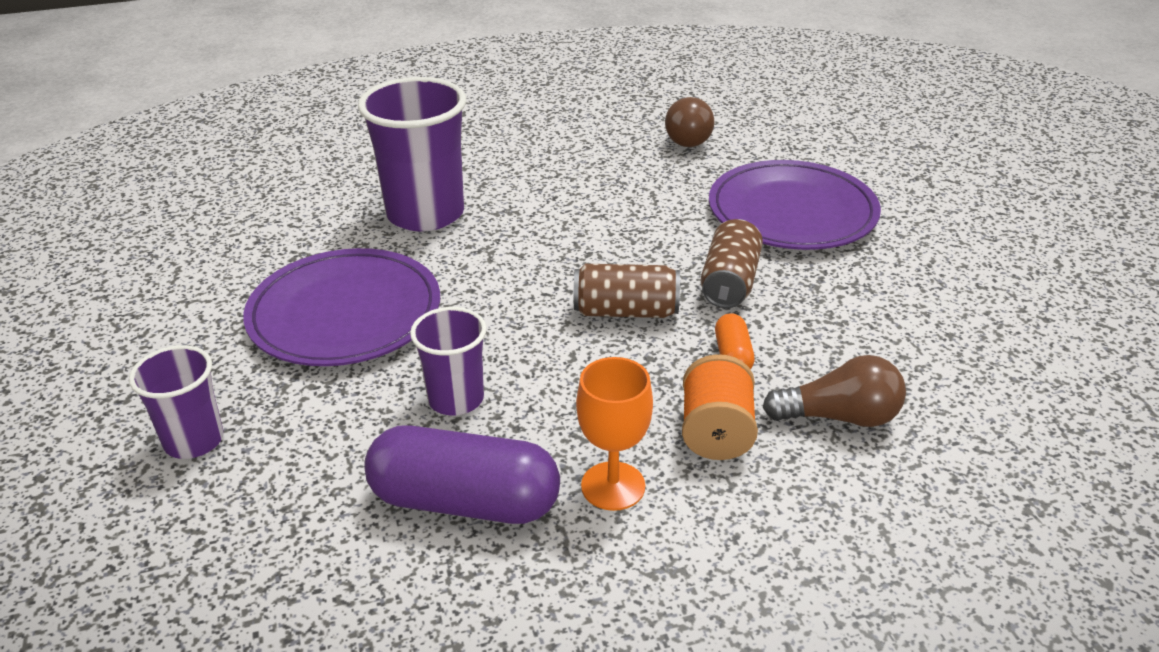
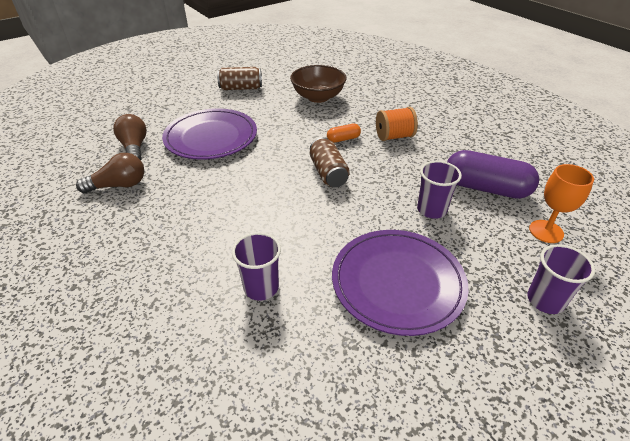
camera: 110 degrees left, 5 degrees up
(425, 214) = (261, 287): purple cup -> purple cup, size x0.57
(464, 501) = (486, 188): purple capsule -> purple capsule turned 60 degrees counterclockwise
(613, 486) = (443, 154): orange goblet -> orange goblet (546, 231)
(730, 282) = (286, 147): brown can -> brown can (241, 88)
(840, 417) = (364, 113): brown light bulb -> brown light bulb (134, 147)
(937, 363) = (318, 97): none -> brown bowl

